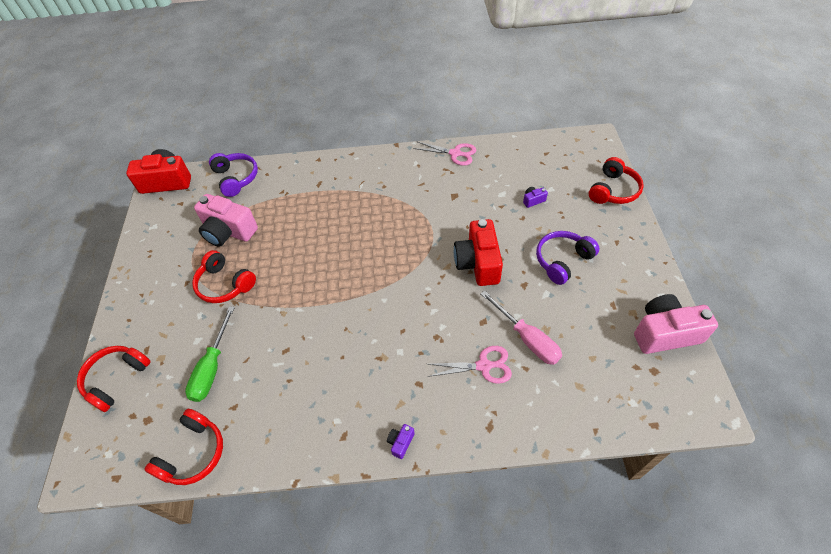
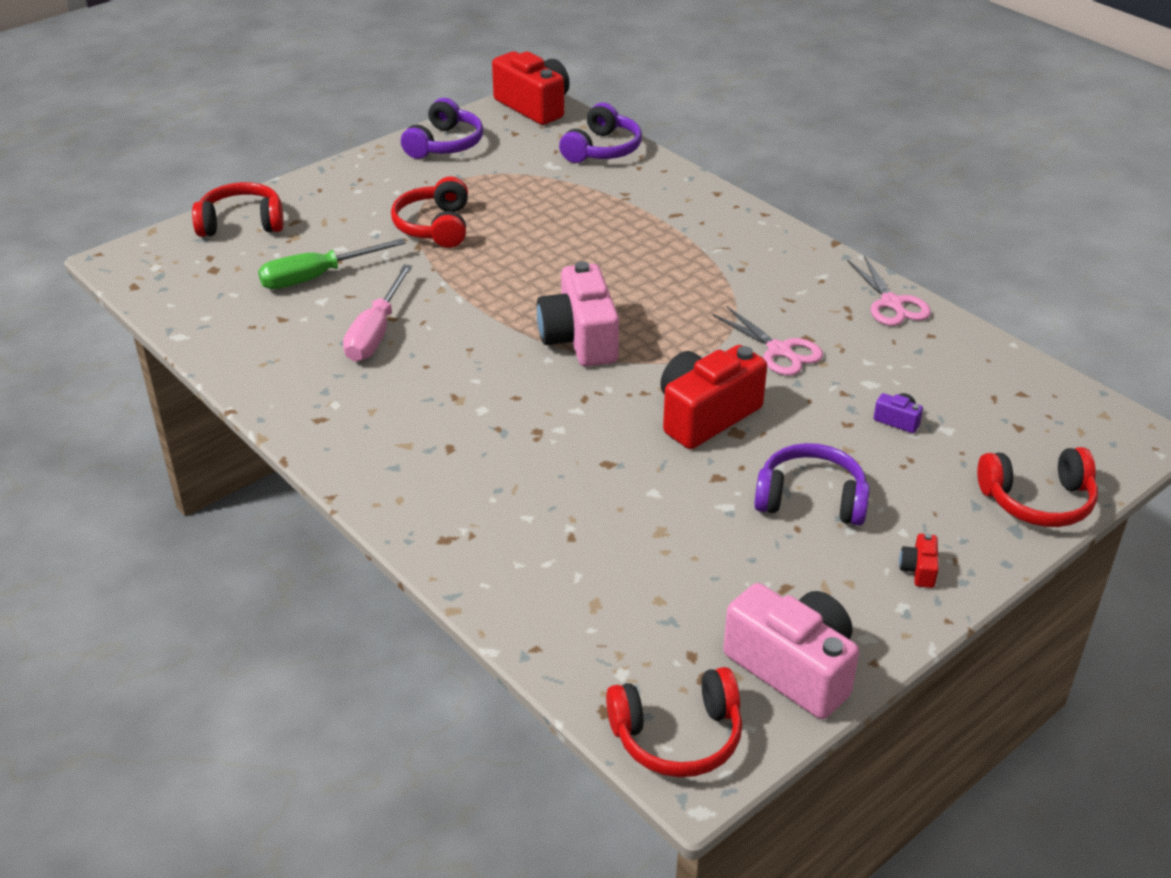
camera: 50 degrees right, 15 degrees down
(154, 238) = (444, 144): none -> purple headphones
(193, 453) = (202, 321): red headphones -> red headphones (677, 736)
(228, 231) = (514, 188): pink camera -> pink camera (580, 339)
(401, 443) = (352, 470): purple camera -> none
(483, 366) = (534, 494): pink scissors -> pink scissors (779, 350)
(527, 338) = (623, 518): pink screwdriver -> pink screwdriver (376, 333)
(630, 252) = (919, 570): none -> red camera

